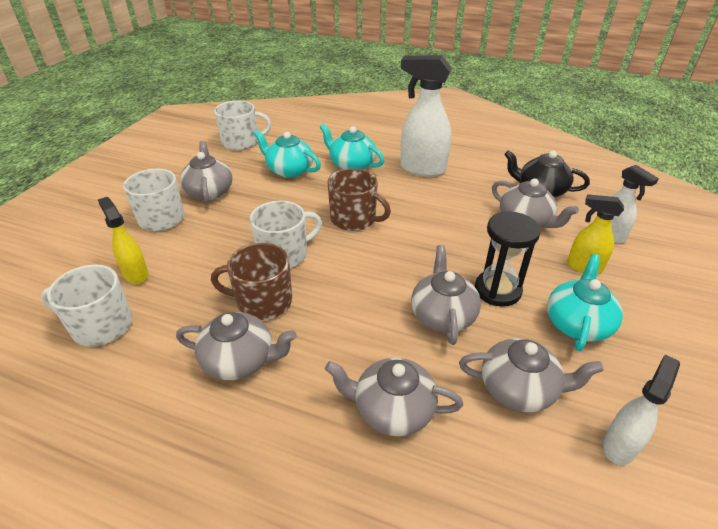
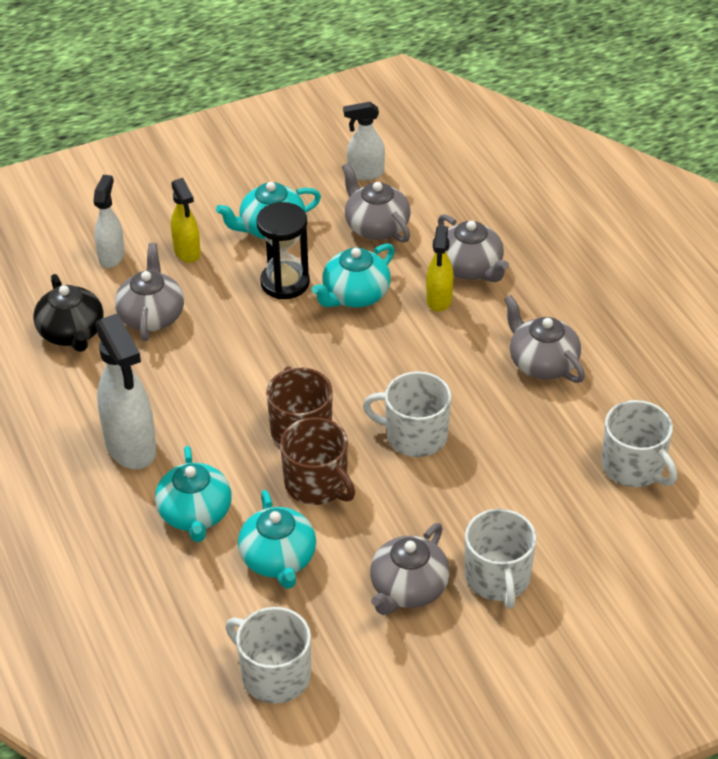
camera: 135 degrees left, 5 degrees up
(136, 274) = (573, 507): yellow spray bottle -> yellow spray bottle (439, 300)
(263, 302) = (481, 399): brown mug -> brown mug (317, 484)
(442, 315) = (355, 295): grey teapot -> turquoise teapot

